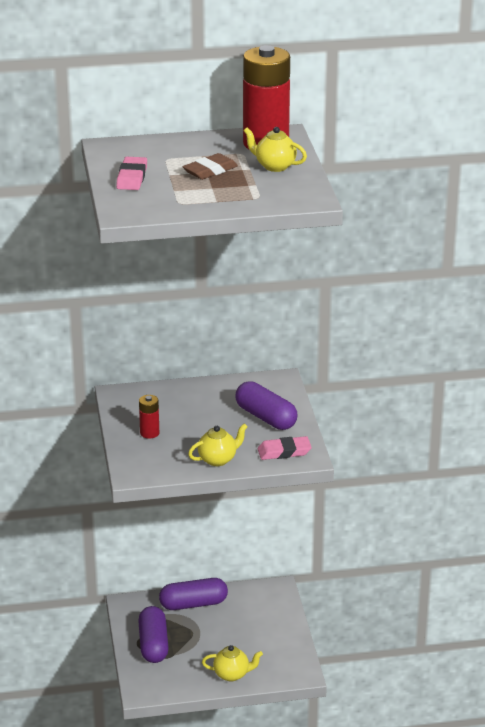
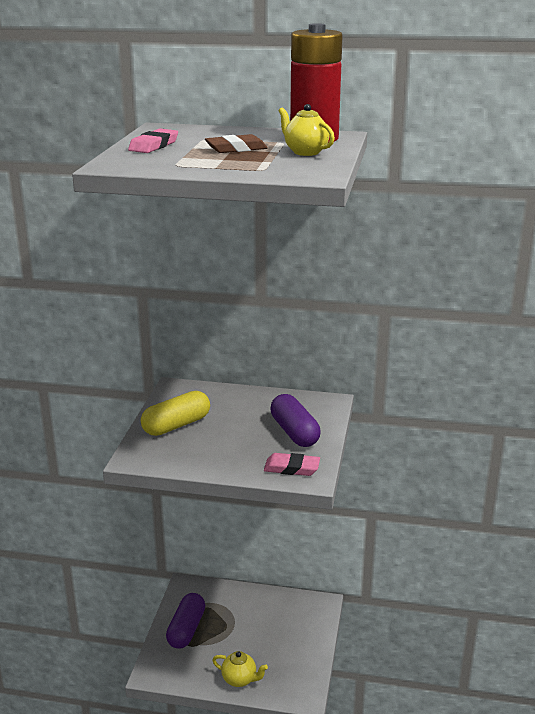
camera: 20 degrees right, 5 degrees down
(149, 433) = (176, 425): red battery -> yellow capsule
(193, 604) = (241, 600): purple capsule -> none
(218, 459) = (222, 462): yellow teapot -> none

